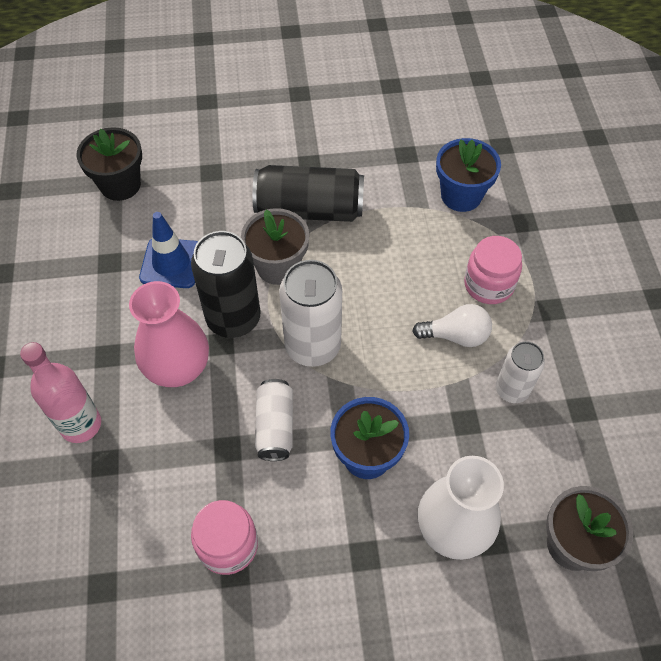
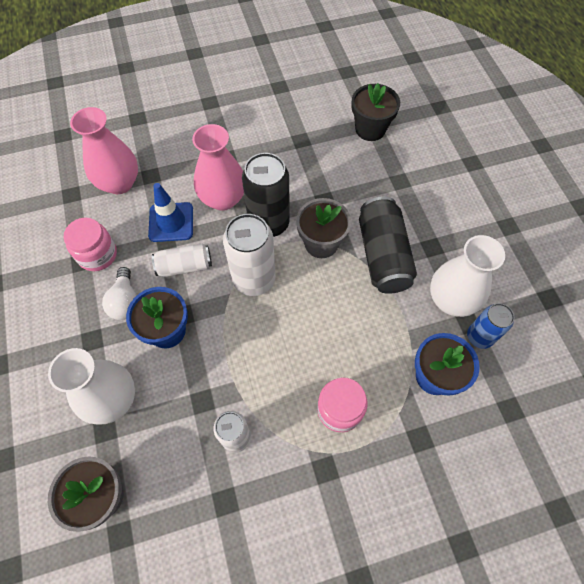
camera: 80 degrees right, 5 degrees up
(81, 424) = (175, 157): pink bottle -> none
(104, 509) = (119, 183): none -> pink vase
(171, 263) = (308, 175): blue traffic cone -> blue traffic cone (171, 222)
(378, 162) = (451, 300): none -> white vase
(423, 149) = (479, 337): none -> blue can
(456, 335) = (281, 386): white light bulb -> white light bulb (125, 301)

